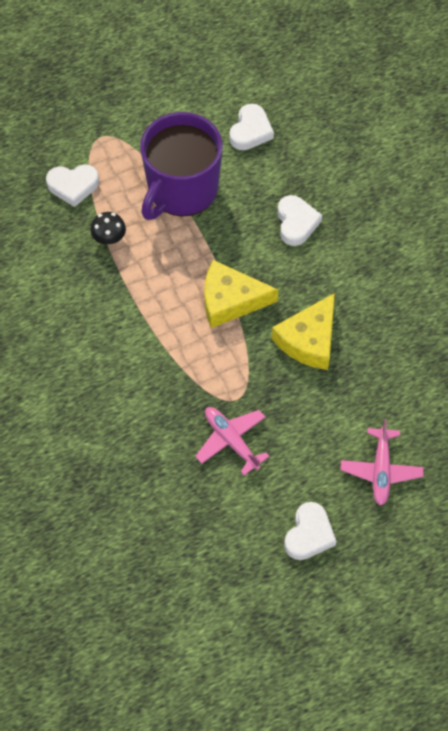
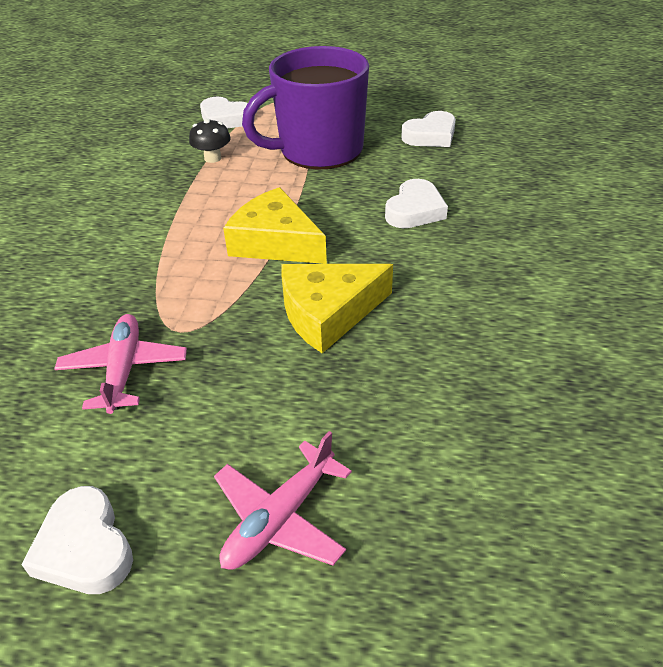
camera: 35 degrees right, 20 degrees down
(309, 534) = (85, 548): white heart -> white heart turned 90 degrees clockwise

